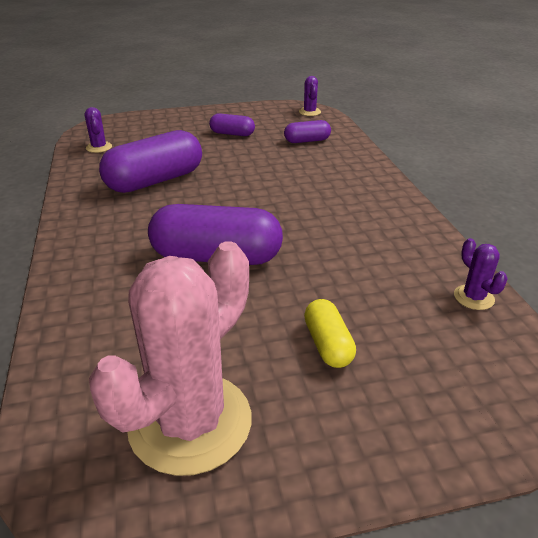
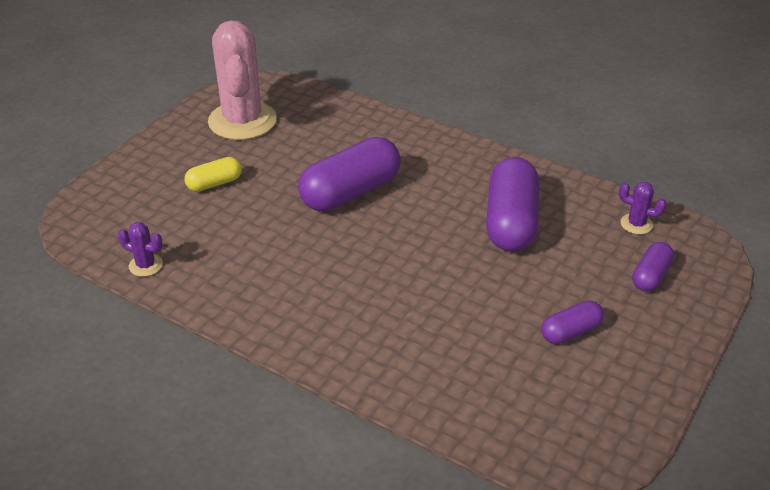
camera: 135 degrees right, 5 degrees up
(307, 141) = (478, 377): purple capsule -> purple capsule (650, 276)
(309, 112) = (569, 455): purple cactus -> none
(328, 344) = (214, 183): yellow capsule -> yellow capsule turned 60 degrees counterclockwise

